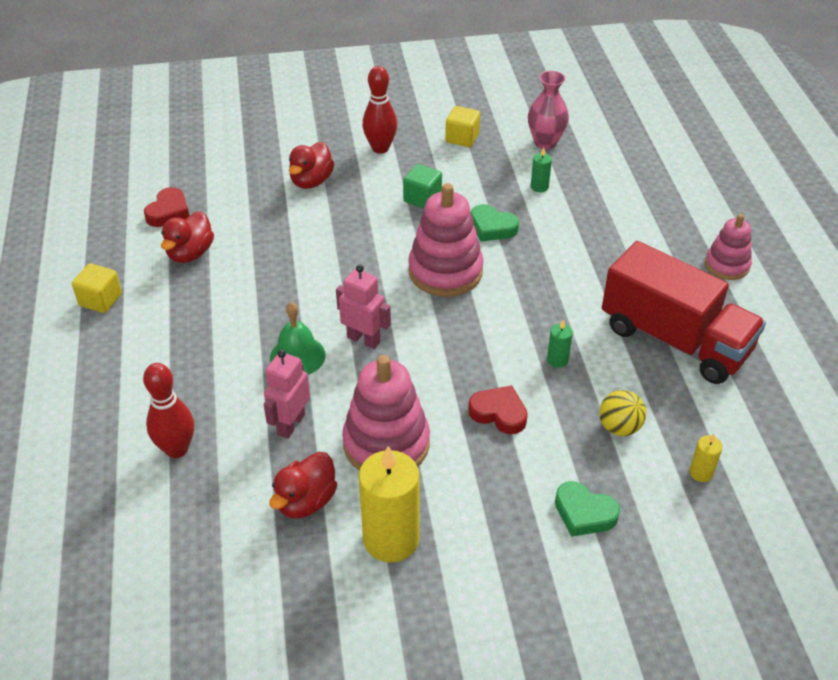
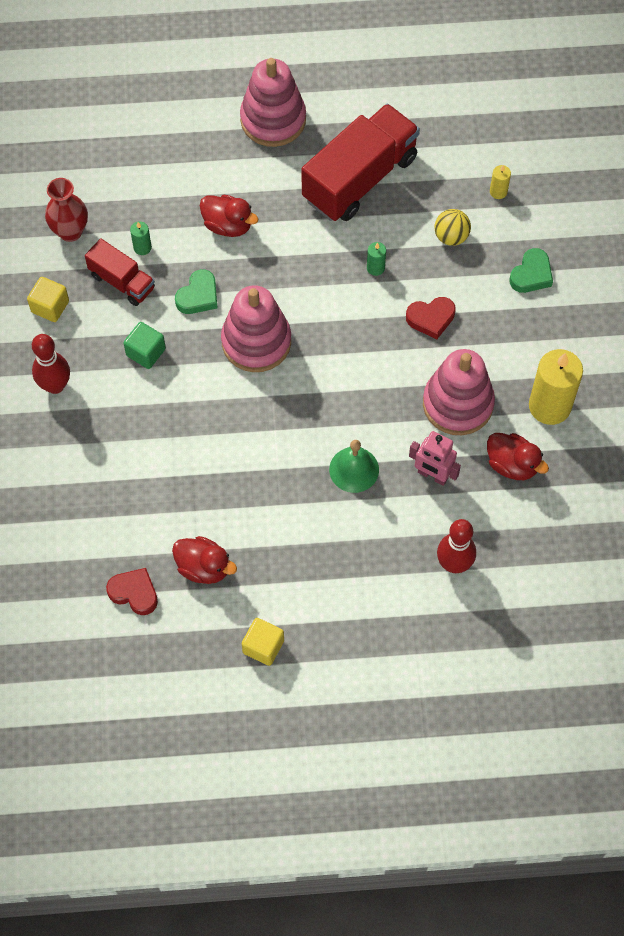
camera: 85 degrees left, 20 degrees up
(311, 181) = (102, 454): red duck -> red duck (228, 225)
(364, 339) = (338, 415): pink robot -> none
(498, 177) = (122, 282): none -> red truck
(499, 413) = (431, 318): red heart -> red heart turned 135 degrees counterclockwise
(545, 142) = (70, 231): pink vase -> red vase
(727, 265) = (273, 120): pink stacking toy -> pink stacking toy, size x1.67

